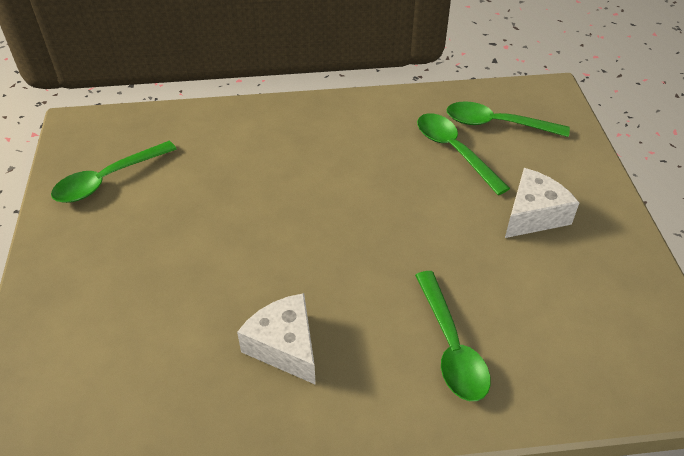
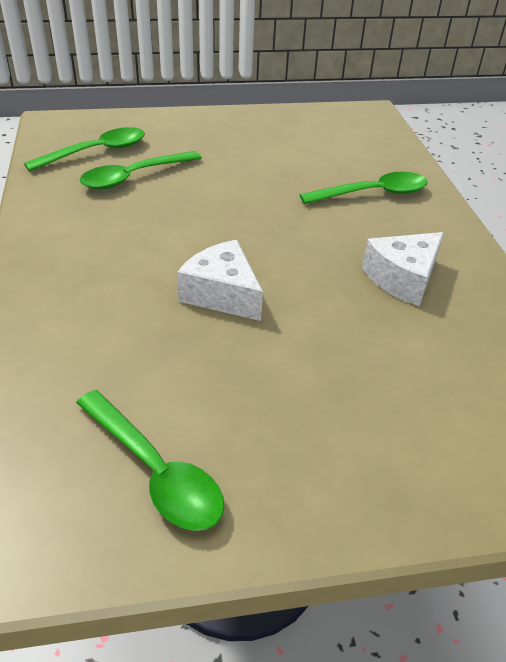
camera: 95 degrees left, 5 degrees down
(497, 124) = (96, 152): green spoon -> green spoon turned 135 degrees counterclockwise
(533, 215) = (223, 147): white cheese -> white cheese (222, 294)

